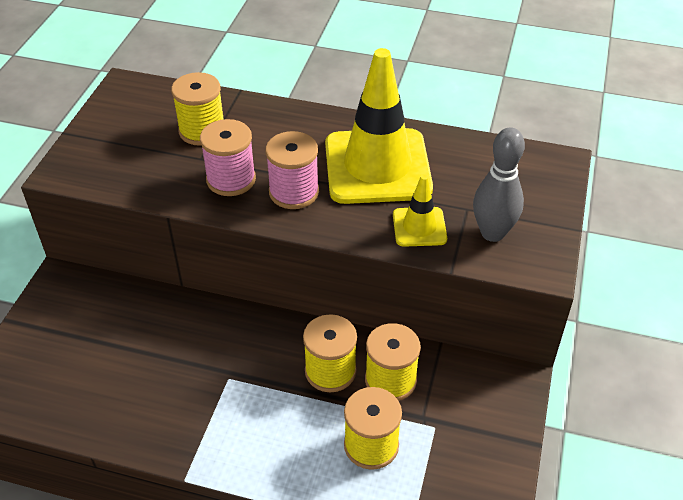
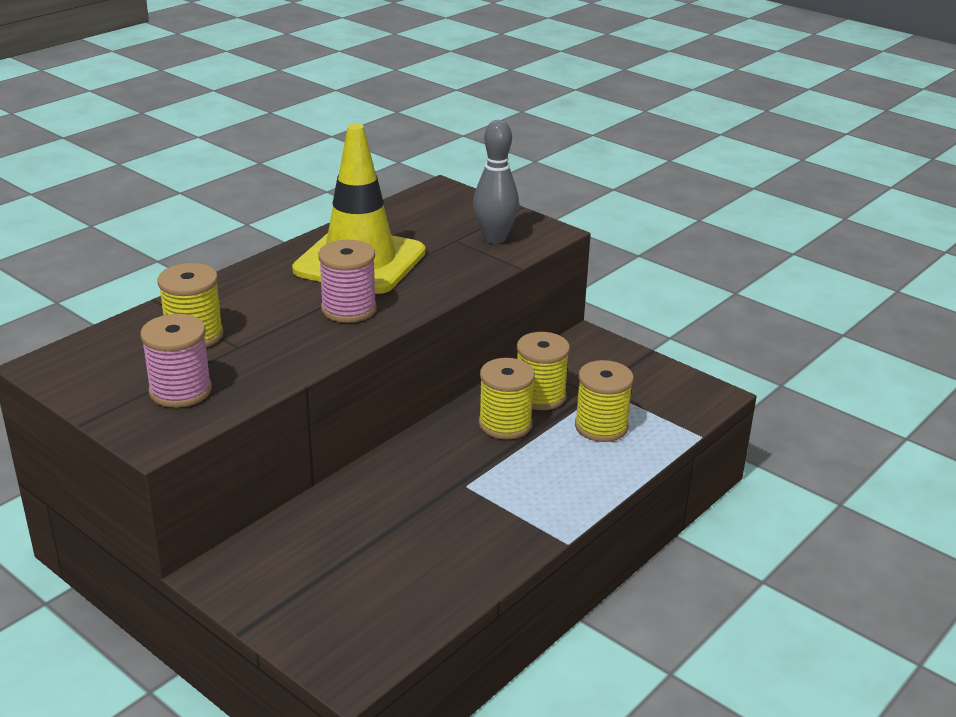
camera: 65 degrees left, 15 degrees down
(231, 179) = (292, 337): pink spool -> pink spool (180, 391)
(419, 227) = (457, 265): yellow traffic cone -> none

